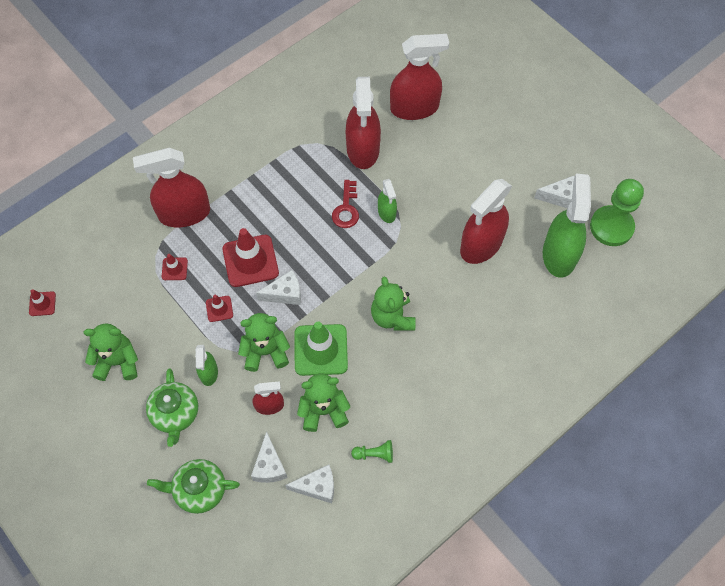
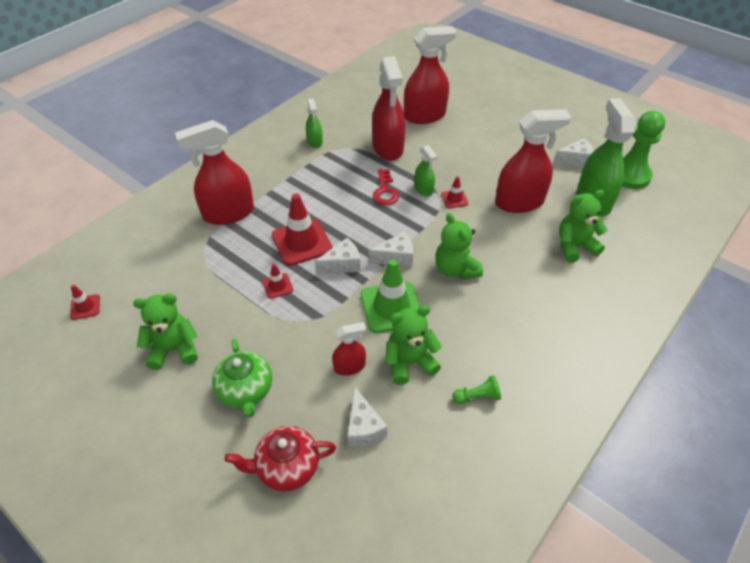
camera: 10 degrees left, 15 degrees down
(174, 269) = (225, 258): red traffic cone -> red traffic cone (454, 199)
(199, 490) = (286, 467): green teapot -> red teapot
(208, 373) = (276, 345): green spray bottle -> green spray bottle (315, 142)
(265, 352) = (334, 317): green teddy bear -> green teddy bear (574, 246)
(317, 487) = (423, 441): white cheese -> white cheese (396, 257)
(481, 245) = (519, 202): red spray bottle -> red spray bottle turned 135 degrees counterclockwise

